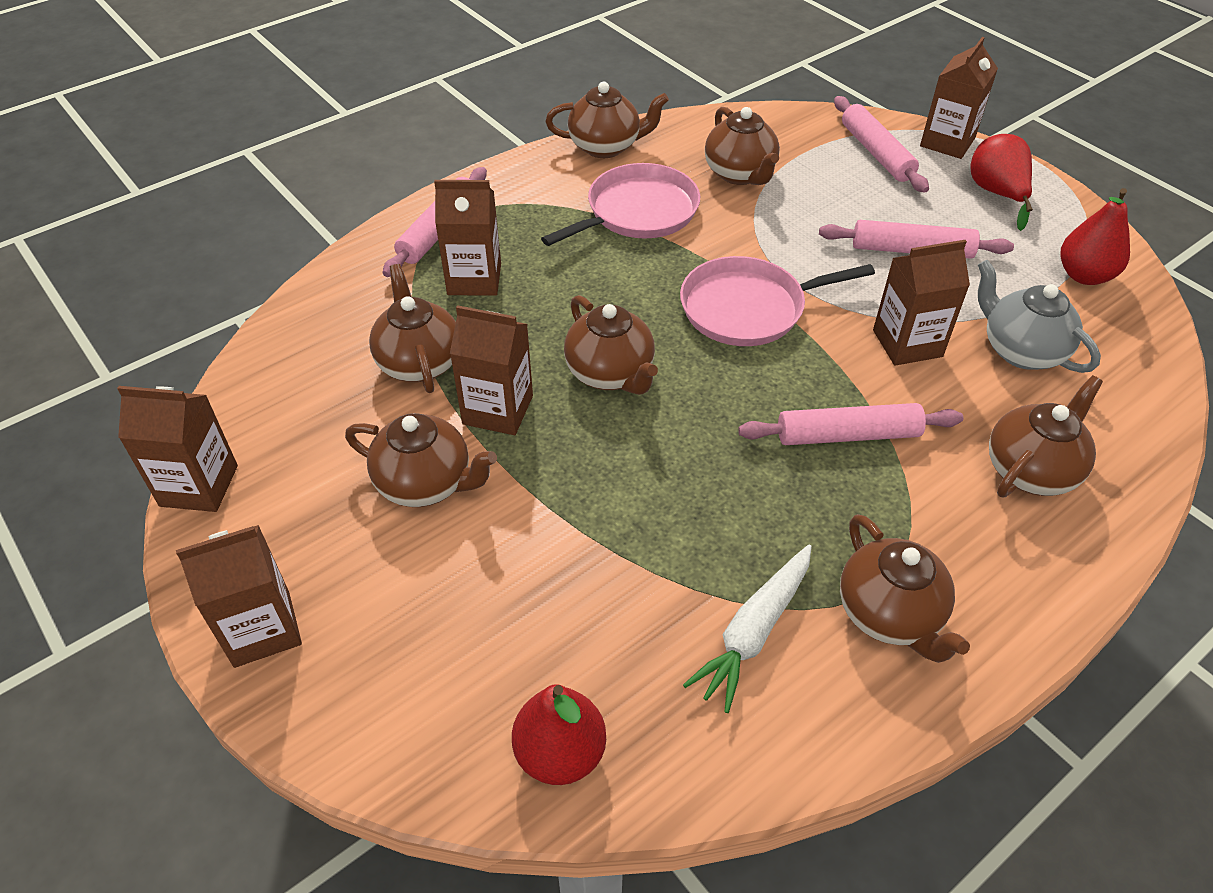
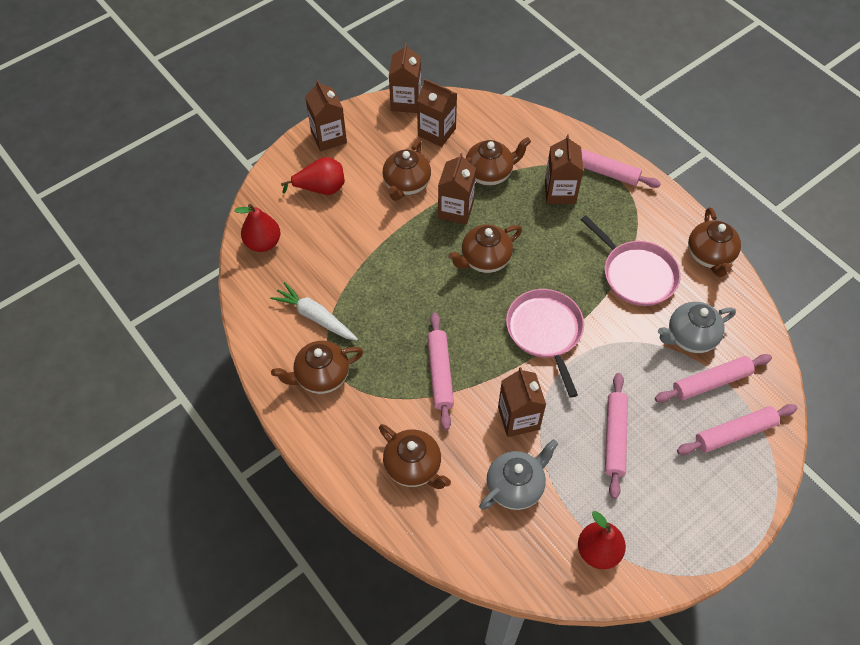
camera: 90 degrees right, 10 degrees up
(740, 174) = (690, 337): brown teapot -> grey teapot
(807, 164) = (711, 382): none -> pink rolling pin
(947, 142) = (760, 490): brown carton -> brown carton (436, 132)
(996, 194) = (693, 512): red pear -> red pear (321, 188)

